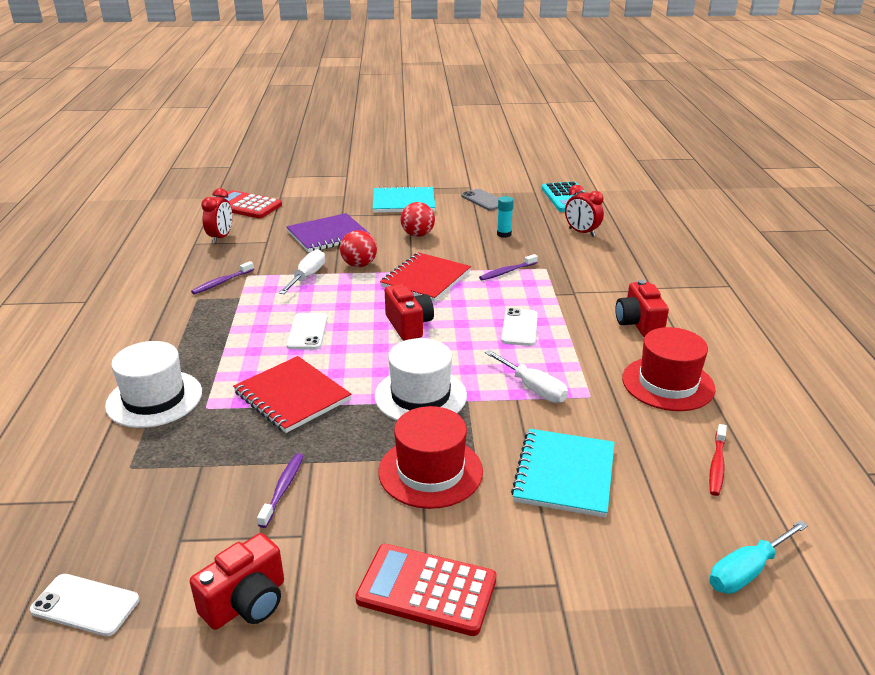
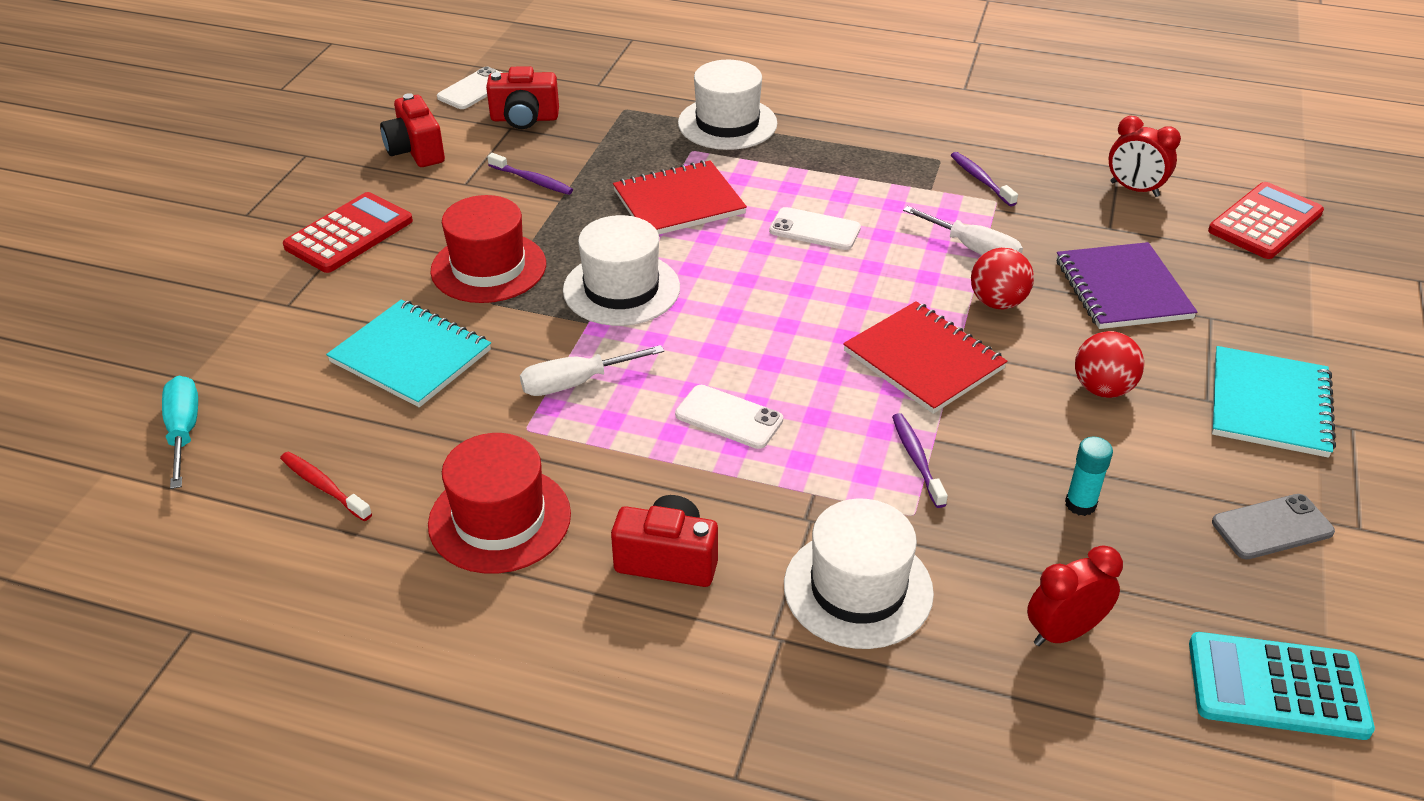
camera: 110 degrees right, 10 degrees up
(409, 325) = (789, 314): red camera -> red camera (524, 119)
(604, 275) = (858, 588): none -> white hat

